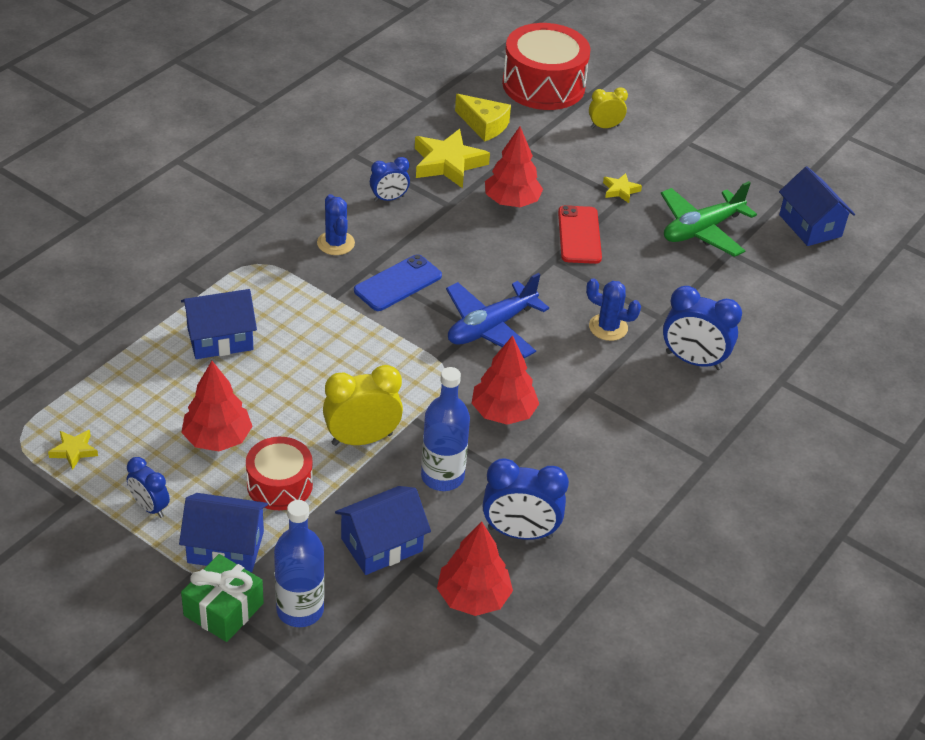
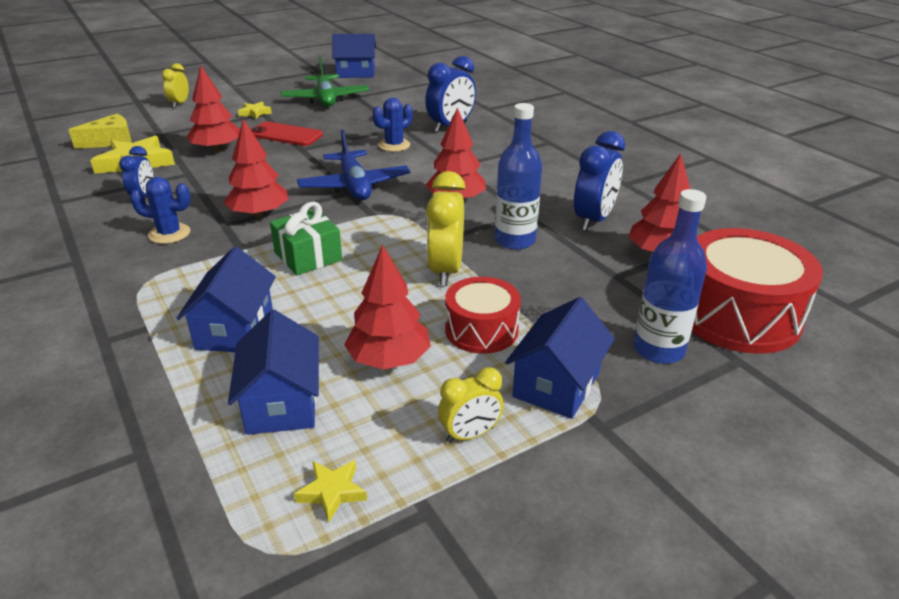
camera: 65 degrees left, 10 degrees down
(150, 507) = (470, 435): blue clock -> yellow clock
(223, 609) = (649, 403): green gift -> green gift (308, 256)
(381, 545) = (585, 286): blue house -> blue house (282, 403)
(398, 283) = (259, 214): blue phone -> red tree
(543, 85) = (100, 112): red drum -> red drum (737, 315)

